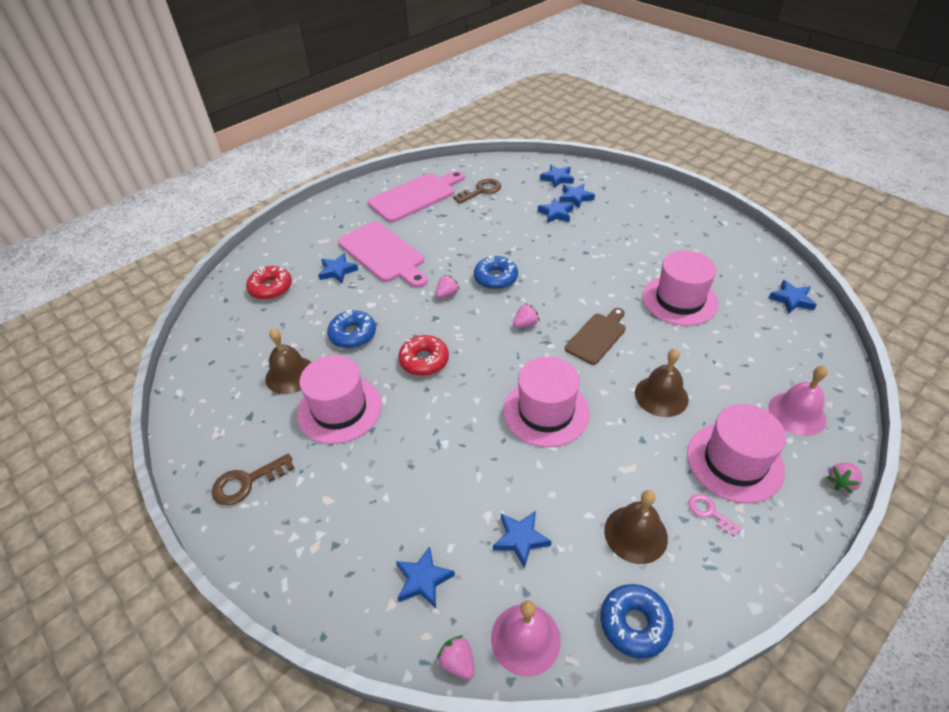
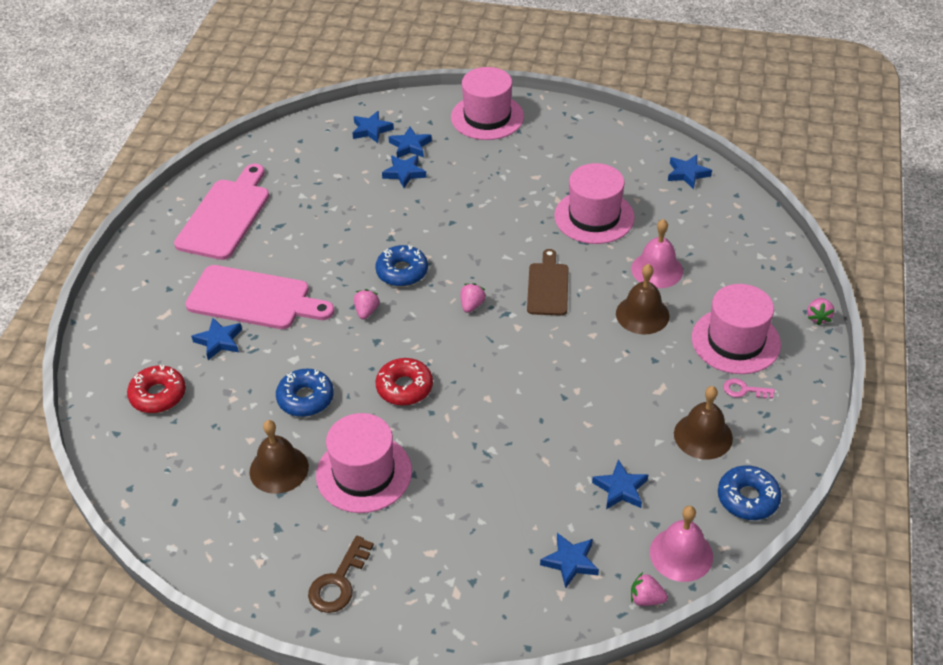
camera: 35 degrees left, 0 degrees up
(481, 191) = (298, 178): brown key -> none
(546, 411) = (557, 377): pink hat -> pink hat (487, 117)
(797, 413) = (755, 277): pink bell -> pink bell (657, 270)

